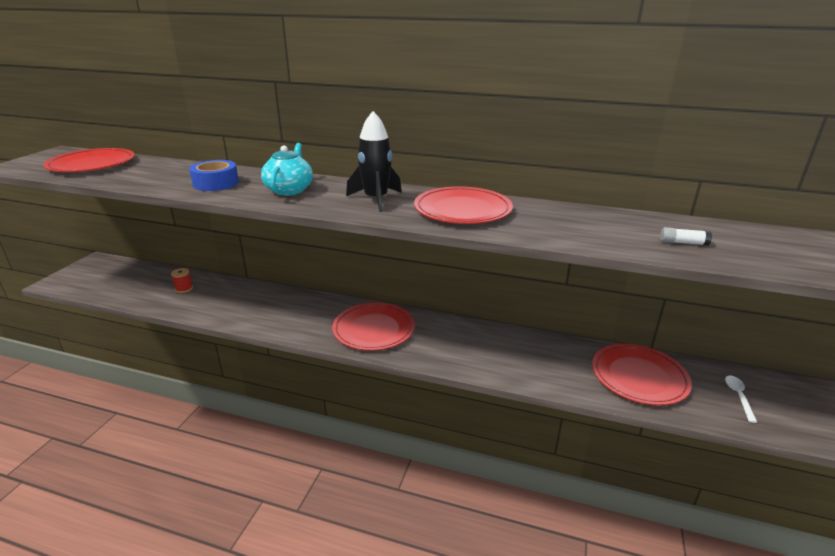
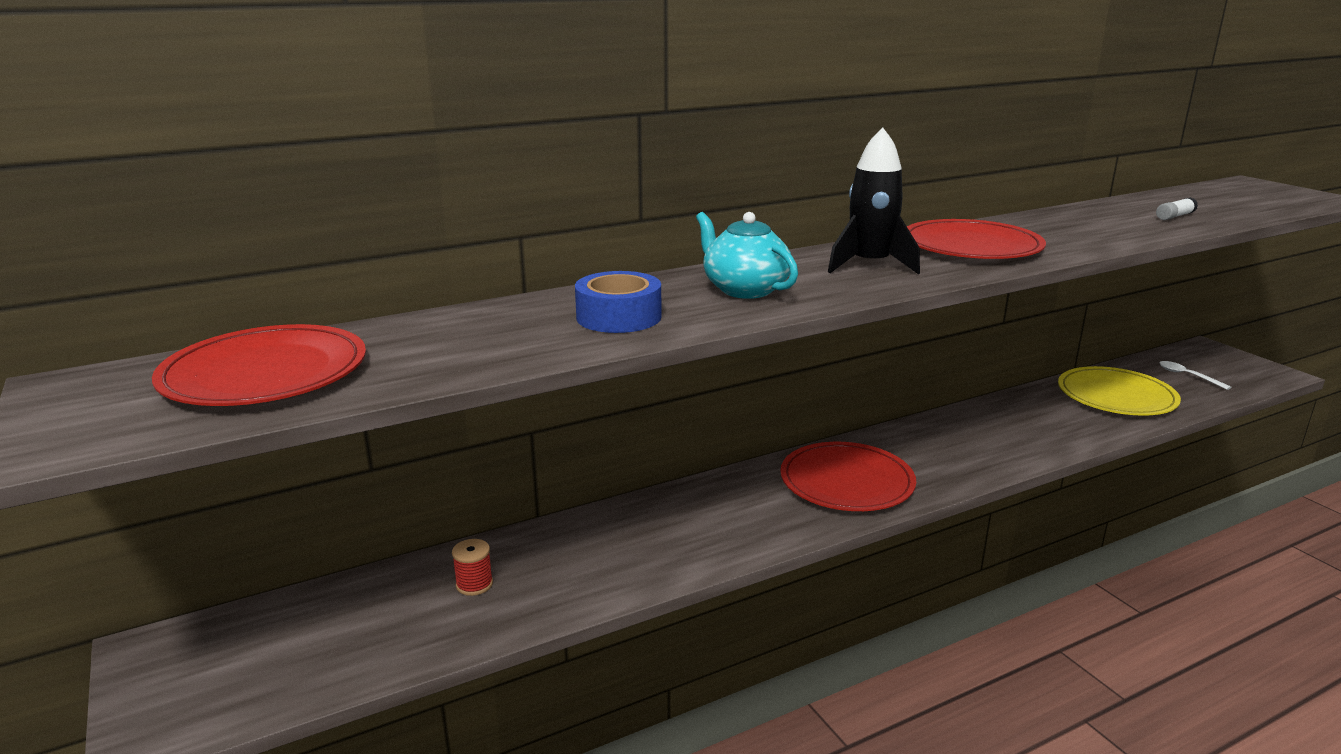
camera: 45 degrees left, 5 degrees down
(639, 376) = (1116, 396): red plate -> yellow plate

